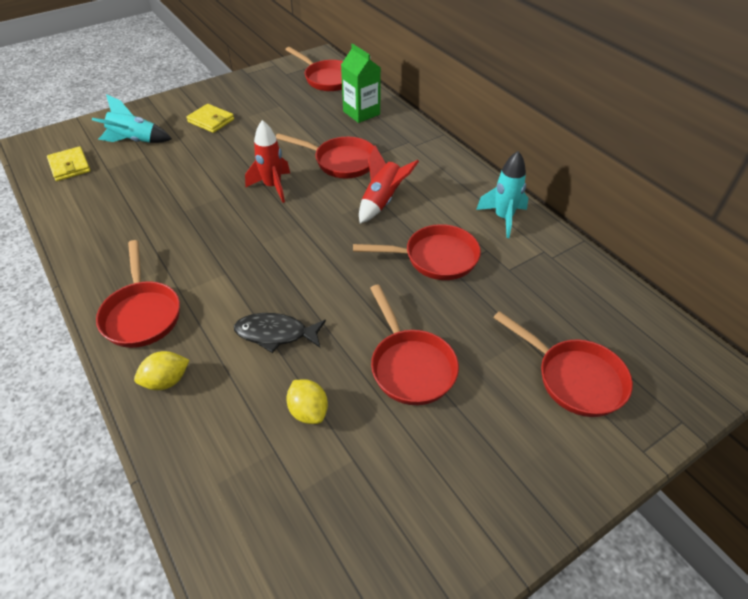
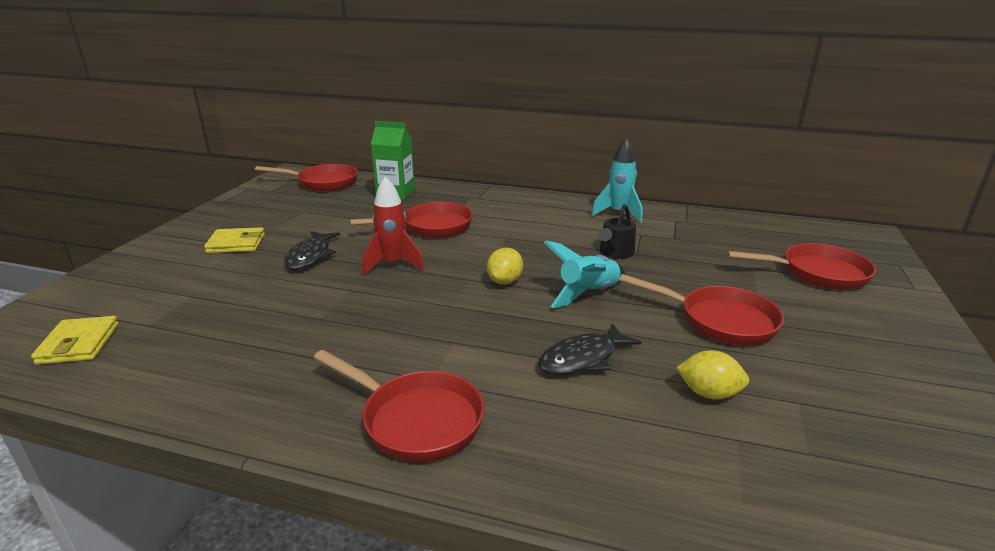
camera: 40 degrees left, 20 degrees down
(69, 166) = (79, 344): yellow wallet -> yellow wallet turned 60 degrees clockwise
(134, 141) = (153, 289): turquoise rocket -> turquoise rocket (588, 294)
(166, 381) = (544, 456): yellow lemon -> yellow lemon (505, 281)
(236, 154) = (310, 256): none -> black fish
(382, 201) = (513, 237): red rocket -> none
(435, 258) = (615, 252): red pan -> black watering can

